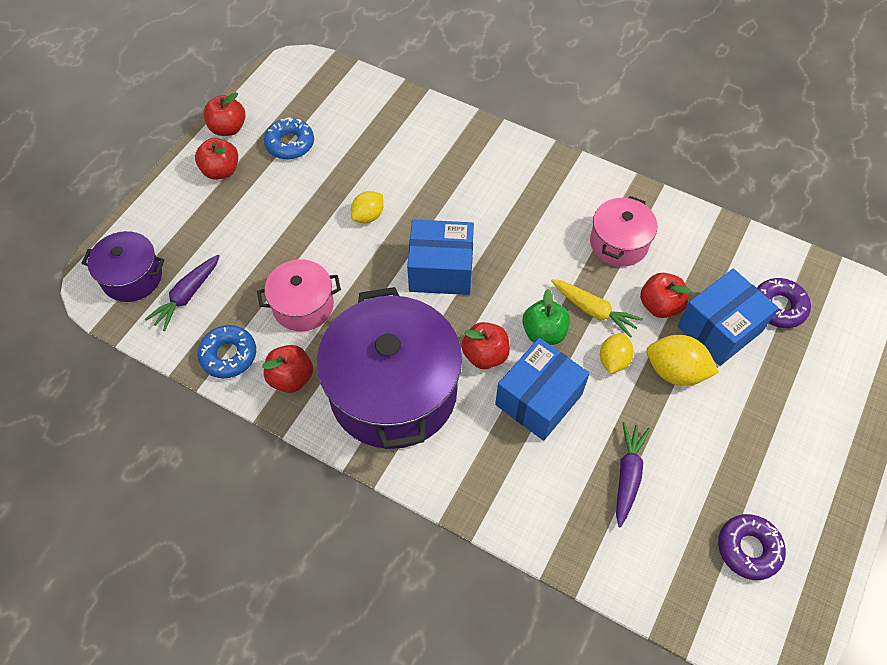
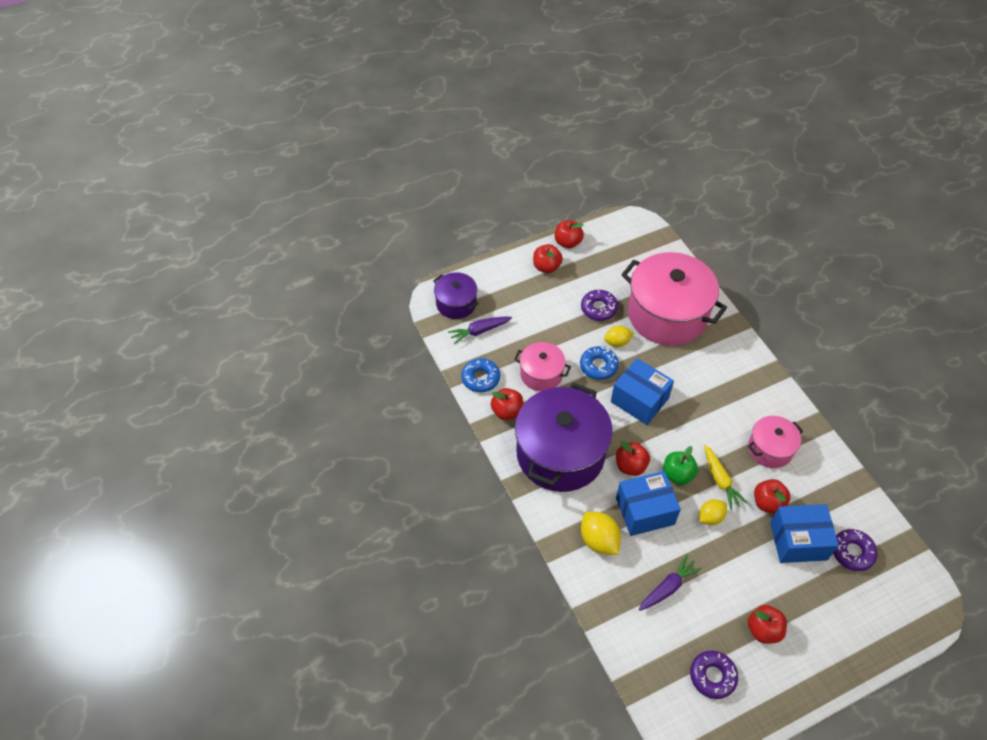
camera: 35 degrees right, 5 degrees down
(290, 144) = (599, 271): blue donut -> blue donut (598, 366)
(319, 187) = (599, 308): none -> purple donut
(403, 153) = (667, 315): none -> pink pot
(675, 371) = (746, 548): yellow lemon -> yellow lemon (599, 540)
(759, 455) = (763, 630): none -> red apple

